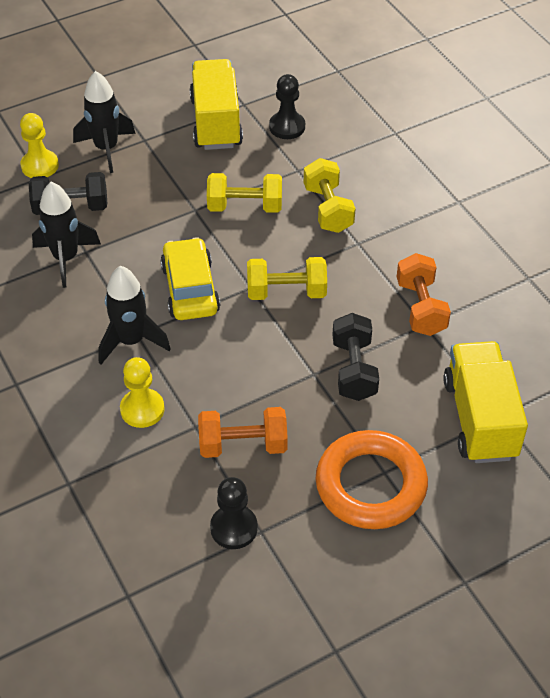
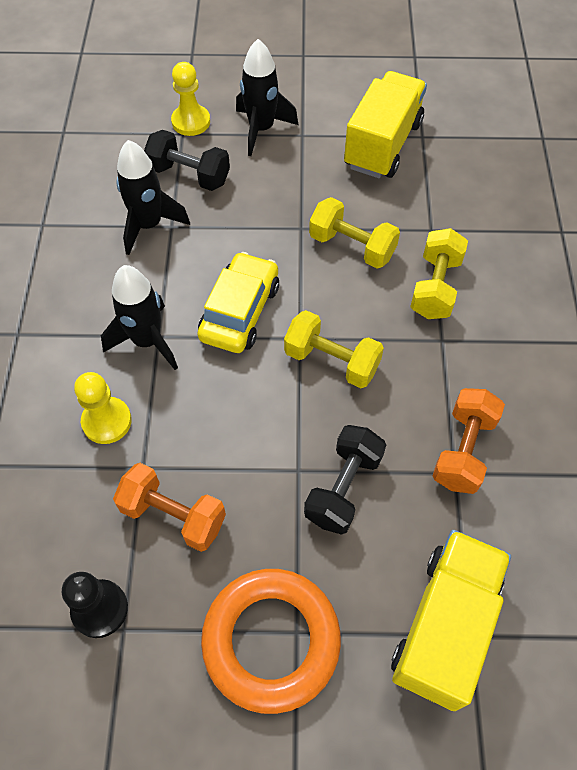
camera: 30 degrees right, 10 degrees up
(287, 127) = (450, 178): black pawn -> none

